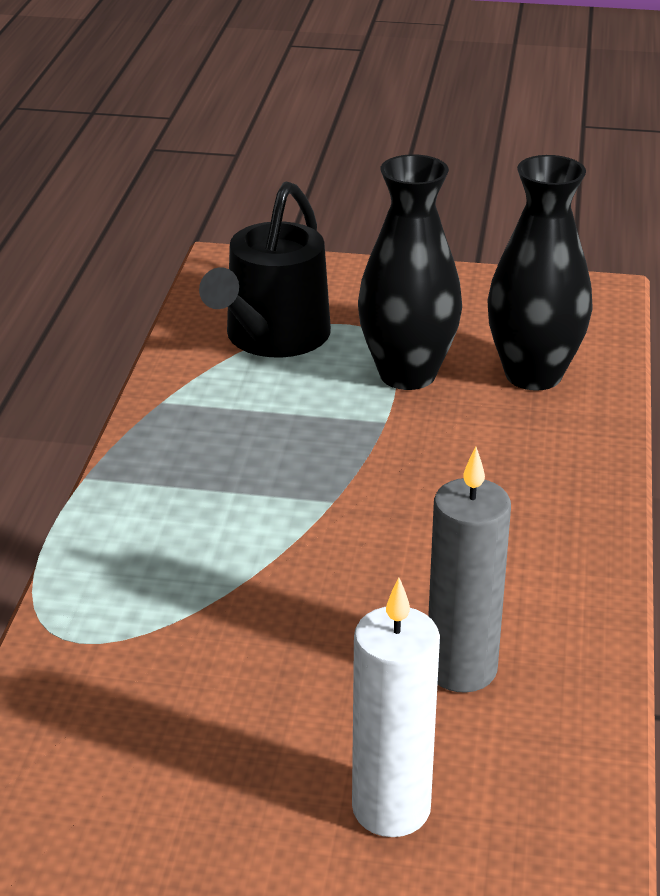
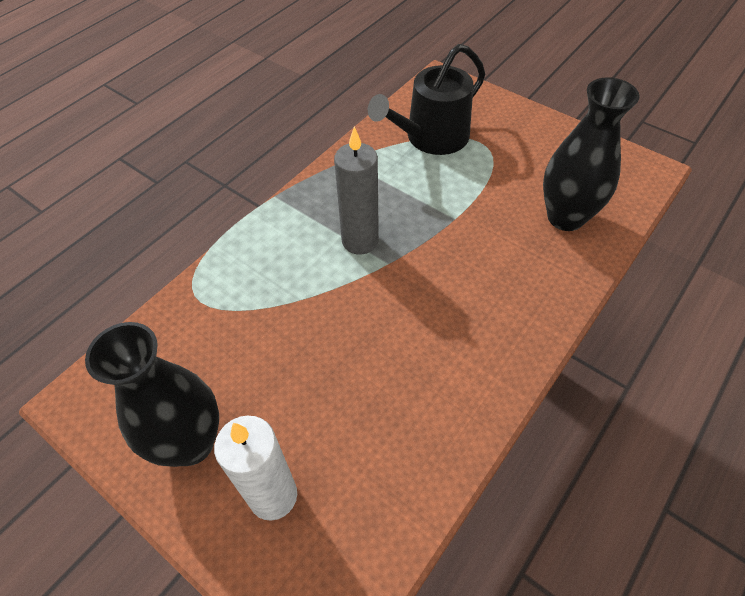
camera: 30 degrees right, 20 degrees up
(407, 374) = (489, 190): black vase -> black vase (190, 443)
(461, 669) = (378, 415): grey candle -> grey candle (360, 241)

